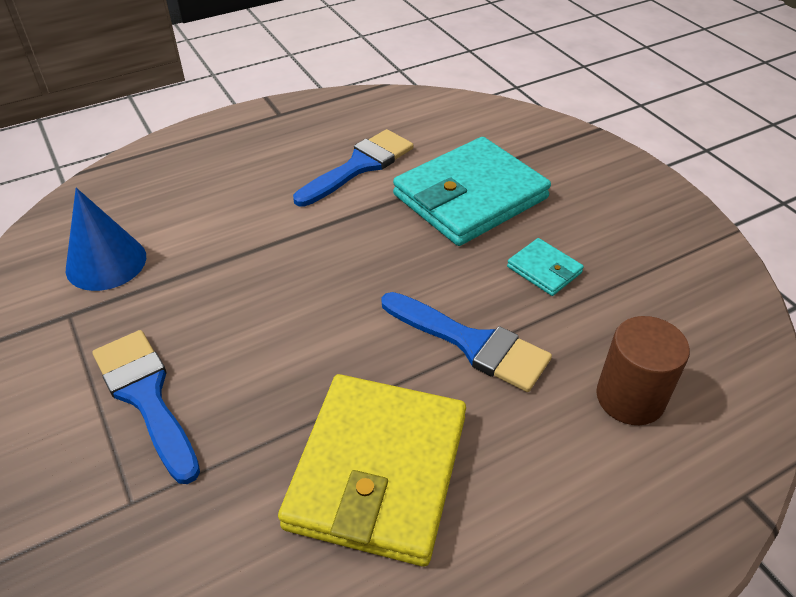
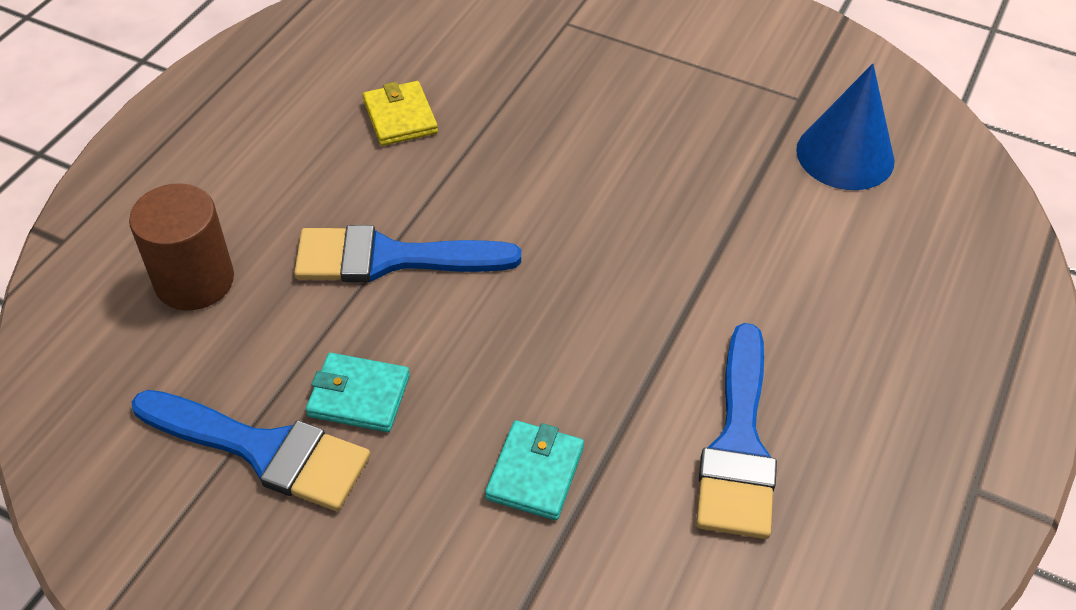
camera: 145 degrees right, 5 degrees up
(146, 396) = (643, 78): blue brush -> blue brush (263, 450)
(377, 471) = (400, 117): yellow wallet -> yellow wallet, size x0.43
(470, 196) = (535, 473): turquoise wallet -> turquoise wallet, size x0.43

